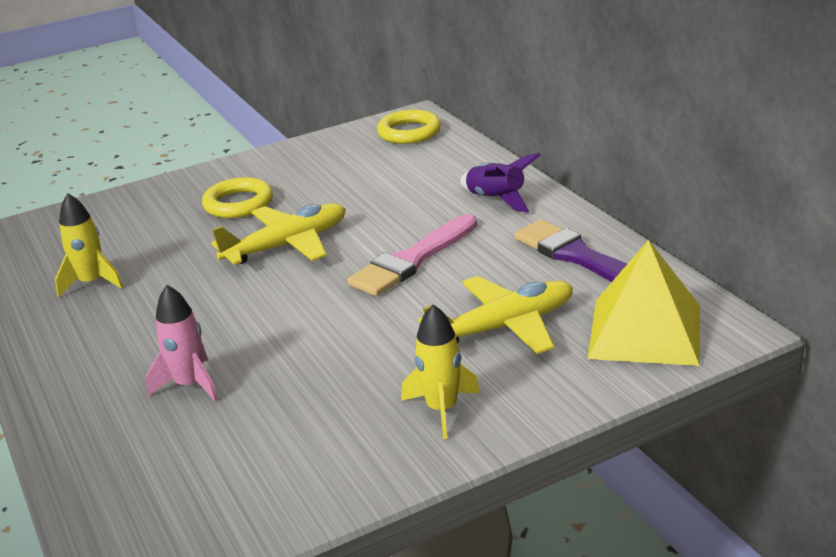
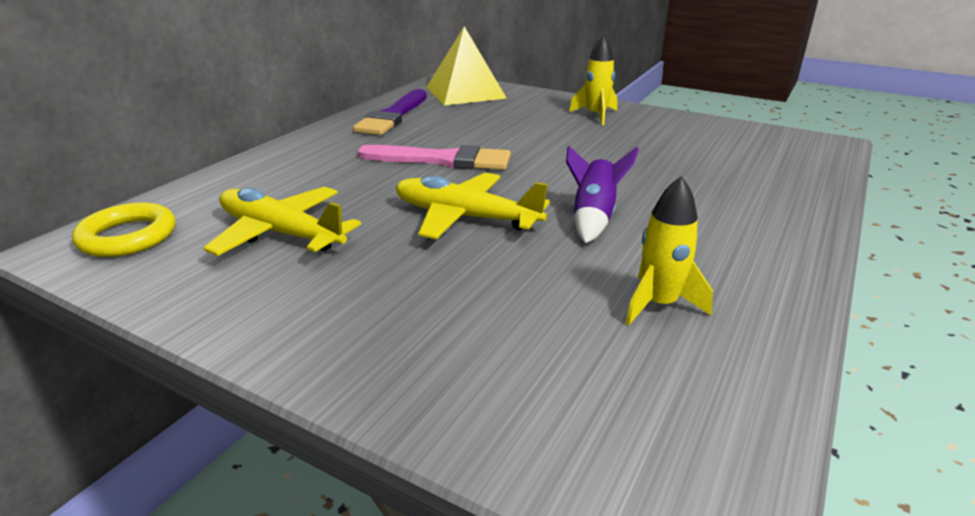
camera: 125 degrees left, 0 degrees up
(190, 385) = (694, 183): pink rocket -> none
(238, 203) = (392, 284): yellow ring -> none
(496, 199) = (311, 155): purple rocket -> purple rocket (593, 218)
(503, 327) = (500, 118): yellow plane -> yellow plane (281, 233)

